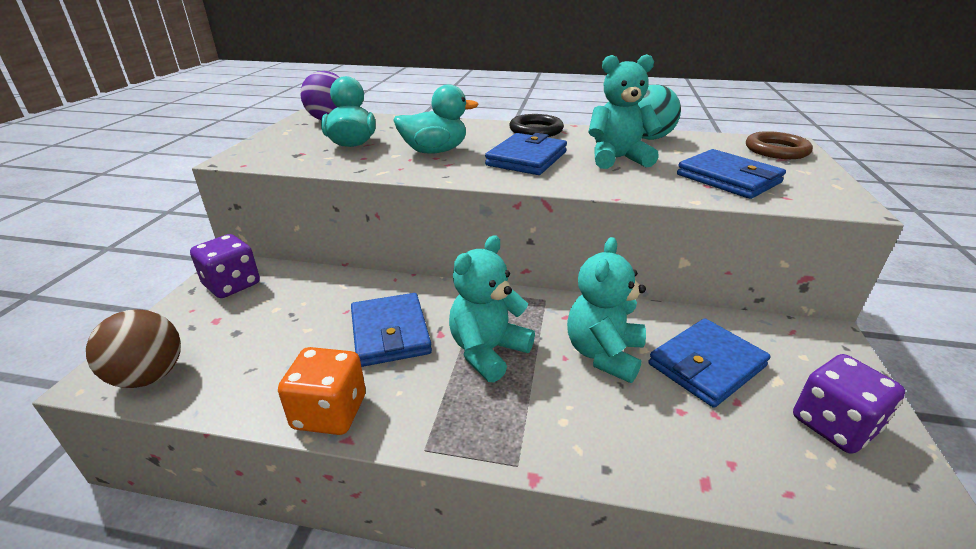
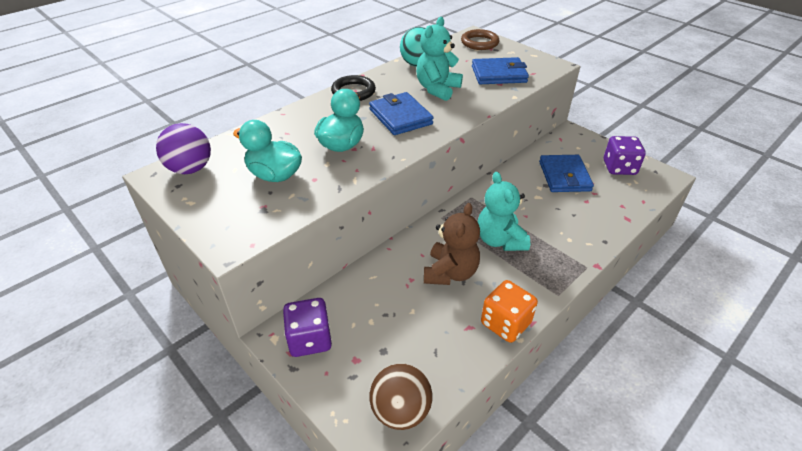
camera: 55 degrees left, 10 degrees up
(390, 333) = (450, 273): blue wallet -> brown teddy bear
(603, 354) = (533, 202): turquoise teddy bear -> none

